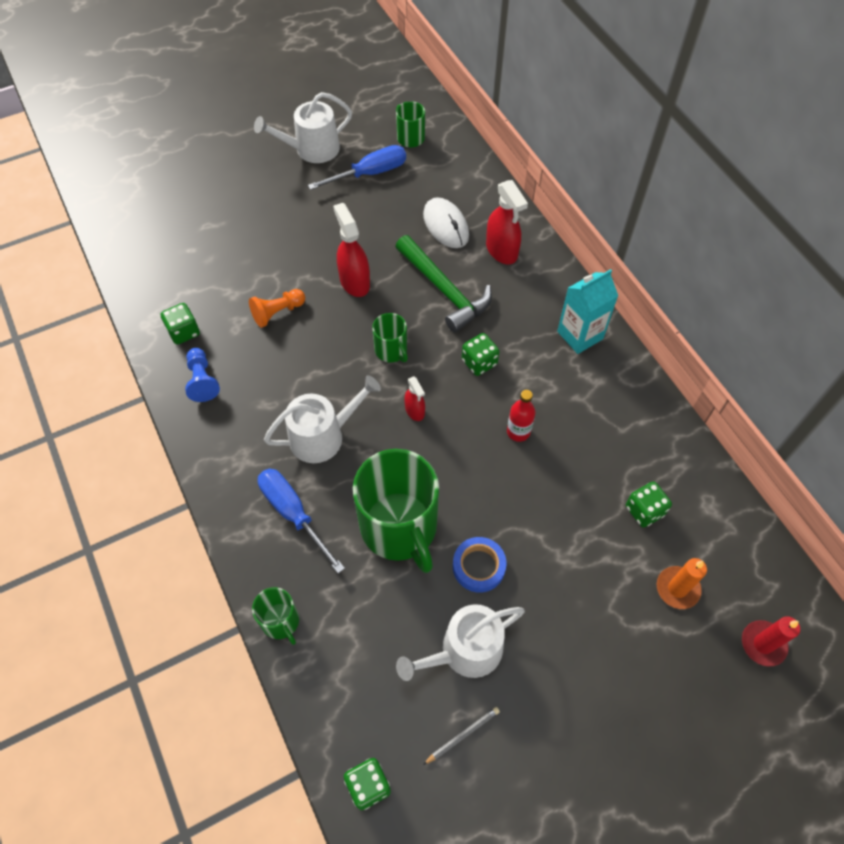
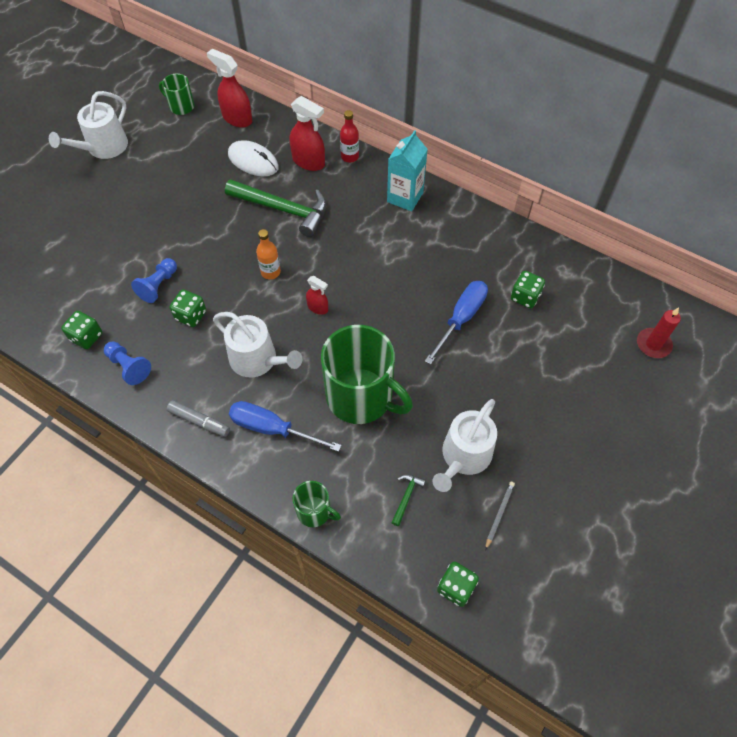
camera: 30 degrees left, 0 degrees up
(231, 469) = (199, 421): none -> grey marker
(277, 313) = (158, 285): orange pawn -> blue pawn
(323, 436) = (258, 360): white watering can -> white watering can turned 90 degrees clockwise
(354, 281) = (207, 234): red spray bottle -> red spray bottle (237, 118)
(370, 173) = (165, 147): blue screwdriver -> blue screwdriver (461, 318)
(379, 659) = (406, 497): none -> green hammer
(391, 350) = (270, 272): green mug -> orange bottle
(478, 566) = (436, 393): blue tape -> none
(479, 362) = (344, 250): green dice -> green dice (191, 315)
(518, 432) = (404, 285): red bottle -> red bottle (349, 156)
(677, 588) = (578, 337): orange candle -> none

